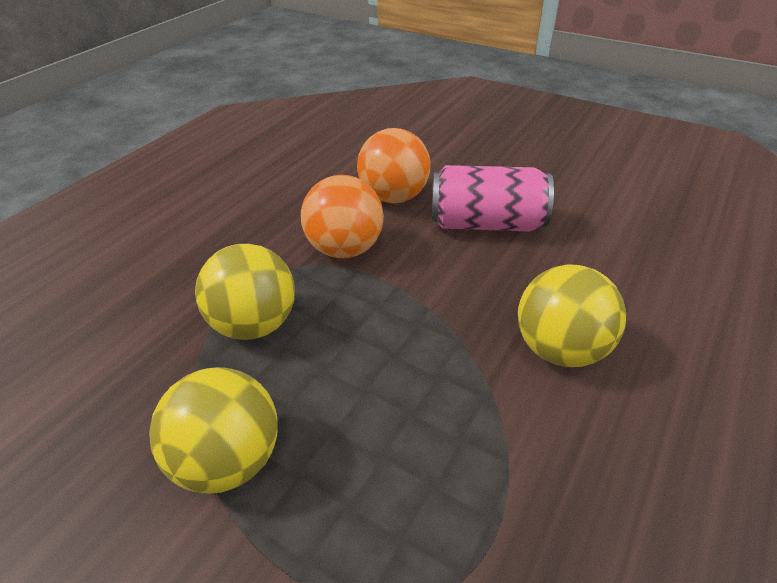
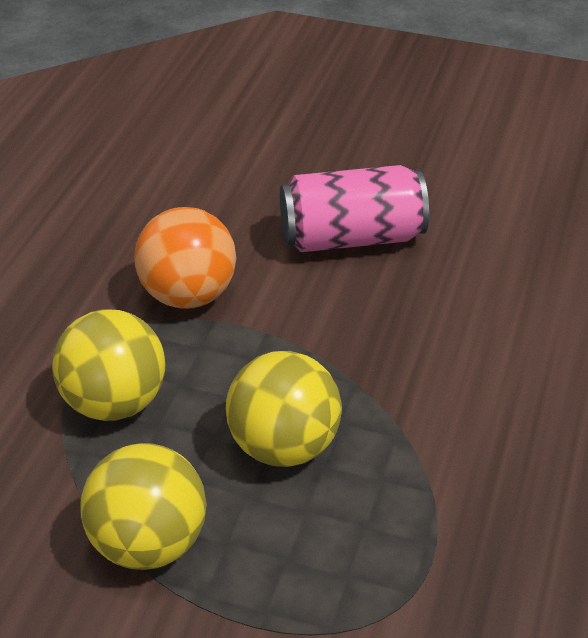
camera: 15 degrees left, 0 degrees up
(394, 197) = (226, 216): orange ball -> none
(560, 349) = (463, 374): yellow ball -> yellow ball (284, 446)

